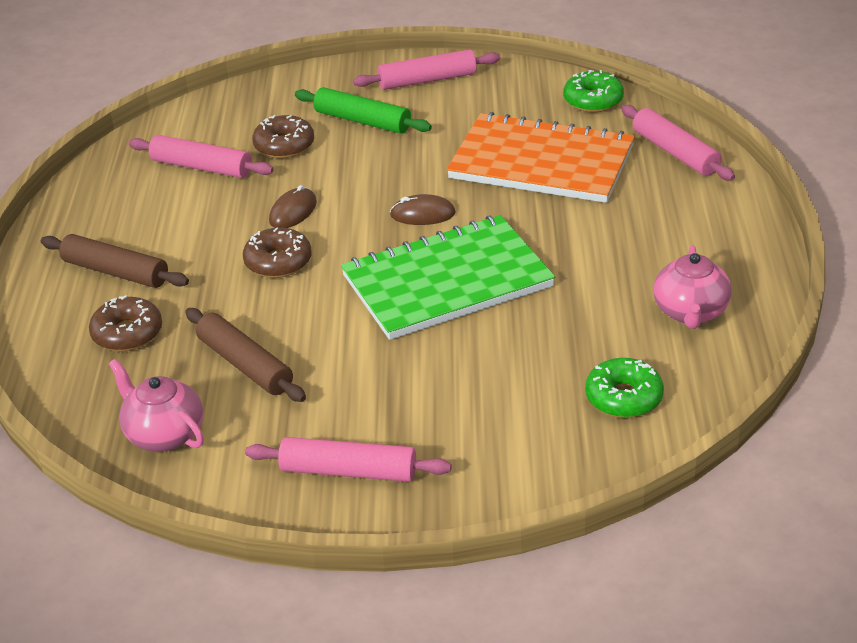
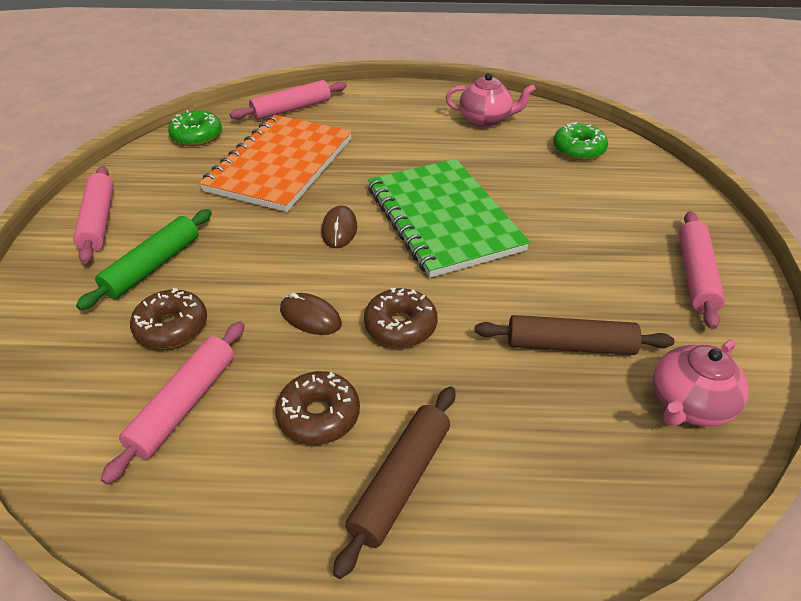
camera: 90 degrees left, 5 degrees up
(127, 333) = (526, 455): brown donut -> brown donut (319, 415)
(245, 364) = (569, 345): brown rolling pin -> brown rolling pin turned 45 degrees clockwise

